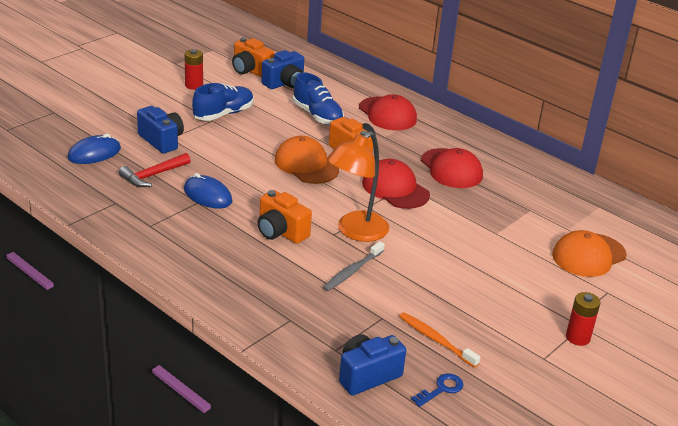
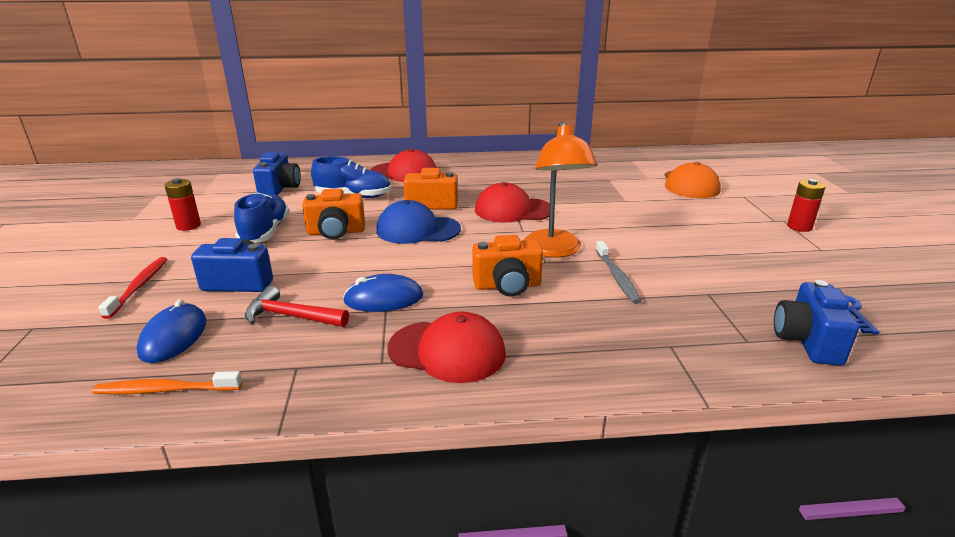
camera: 45 degrees left, 5 degrees down
(119, 114) = (139, 286): none -> red toothbrush
(153, 175) = (291, 316): red hammer -> red hammer turned 105 degrees clockwise
(250, 71) = (228, 193): orange camera -> orange camera (336, 232)
(306, 165) = (418, 230): orange cap -> blue cap
(436, 340) = (765, 282): orange toothbrush -> orange toothbrush (165, 390)
(451, 169) = (517, 182): red cap -> red cap (447, 351)

